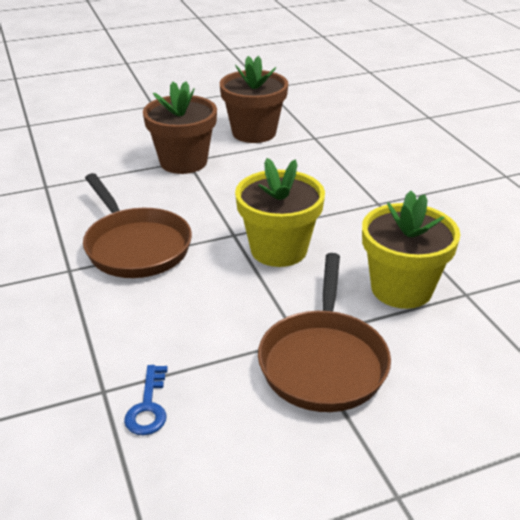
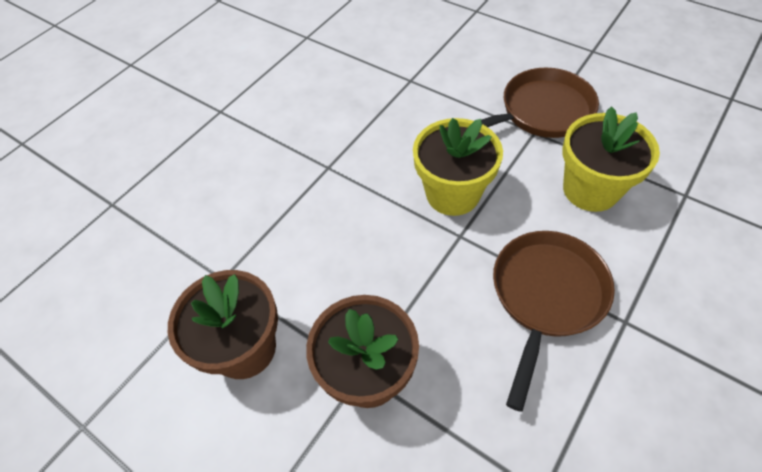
camera: 120 degrees left, 20 degrees up
(148, 407) = (666, 165): blue key -> none
(401, 289) = (434, 109): yellow flower pot -> yellow flower pot (590, 189)

